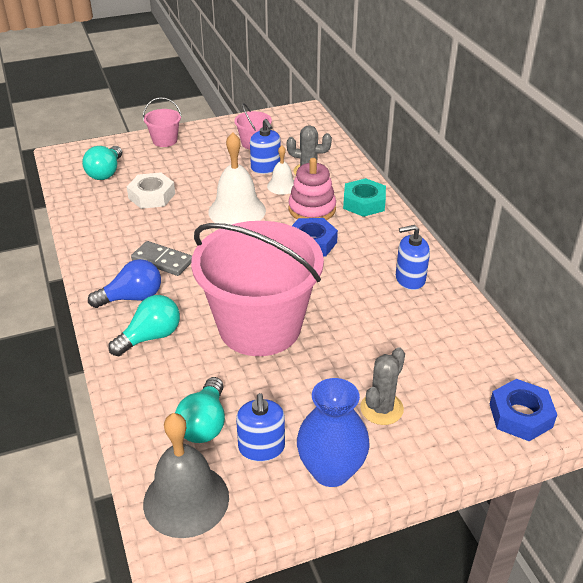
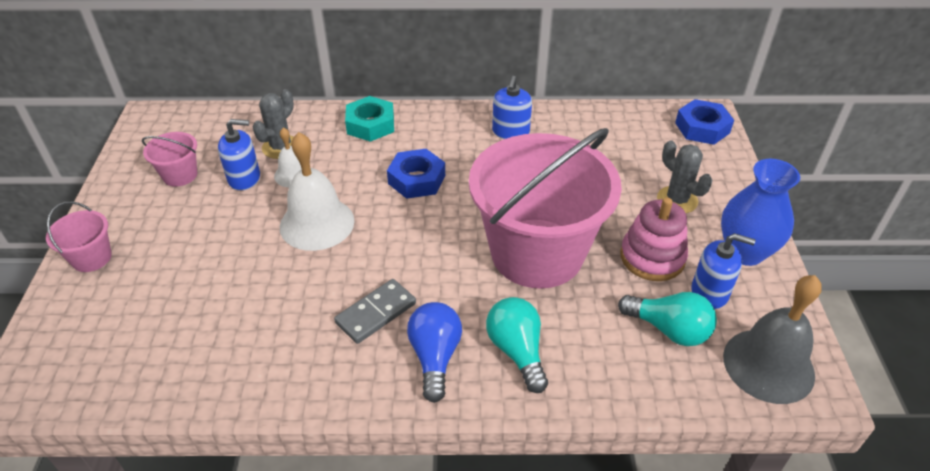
camera: 70 degrees left, 5 degrees up
(105, 172) = (119, 340): turquoise light bulb -> none
(152, 196) = (223, 298): white nut -> none
(312, 209) = (356, 163): pink stacking toy -> pink stacking toy (652, 257)

